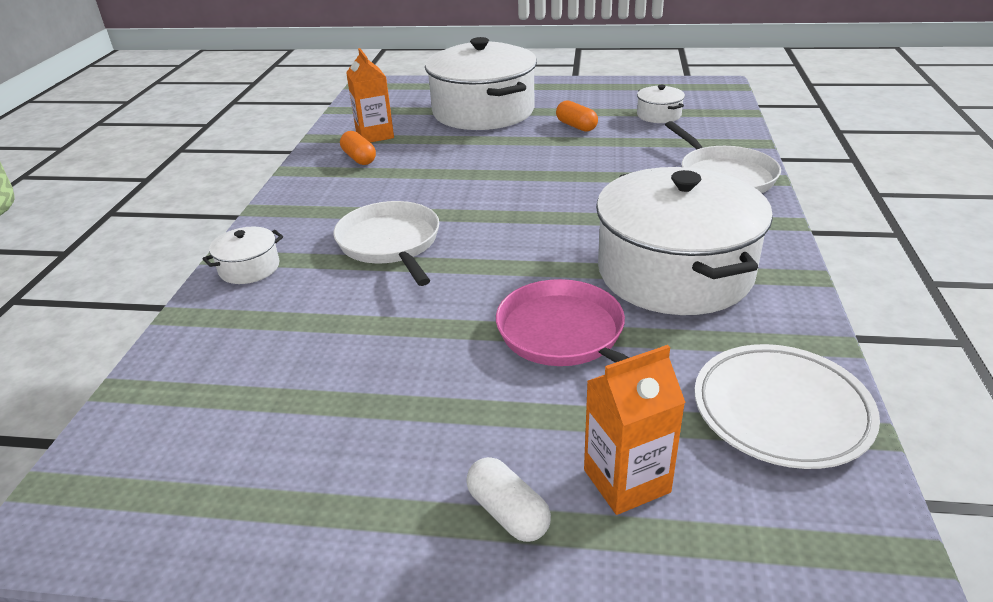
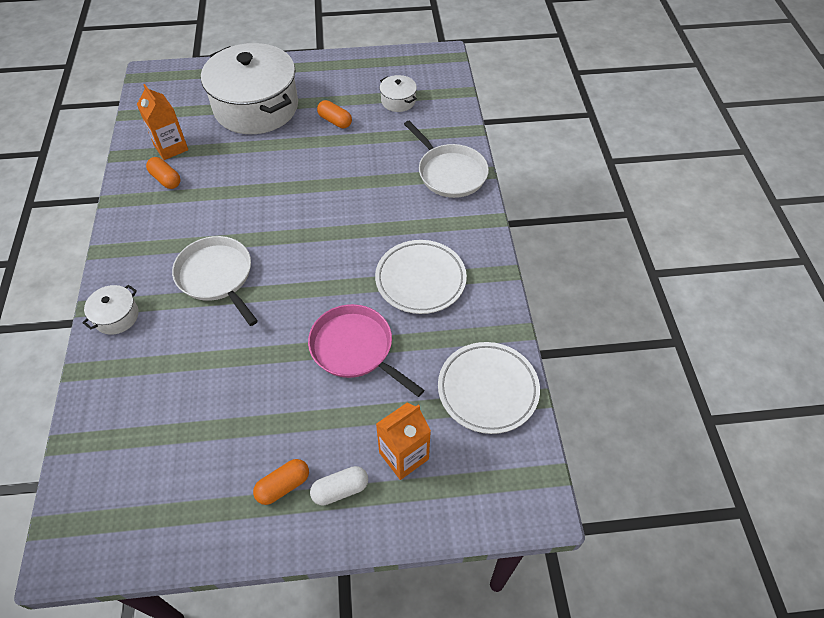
camera: 15 degrees left, 20 degrees up
(414, 491) = (283, 486): none -> orange capsule
(508, 513) = (340, 490): white capsule -> white capsule turned 60 degrees counterclockwise
(674, 272) = (420, 280): white pot -> white plate

